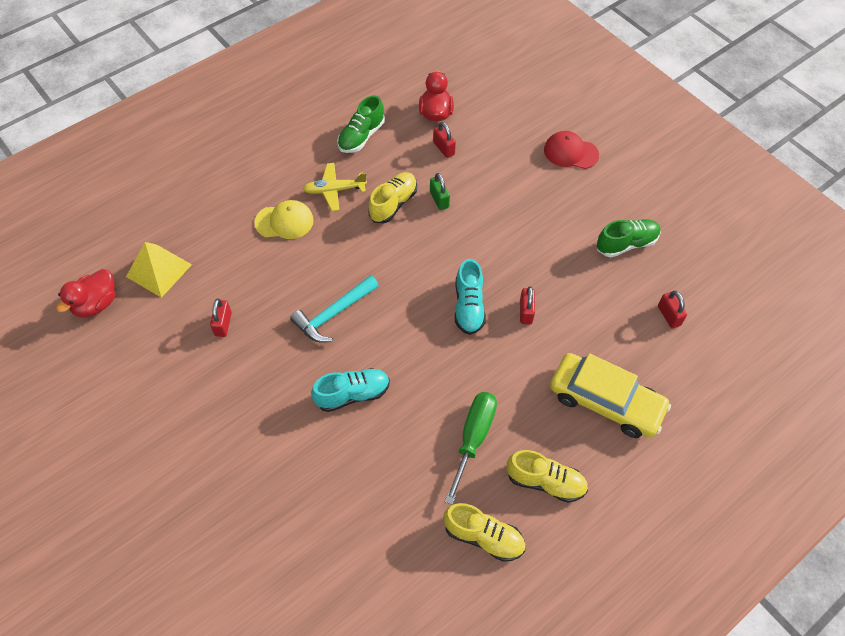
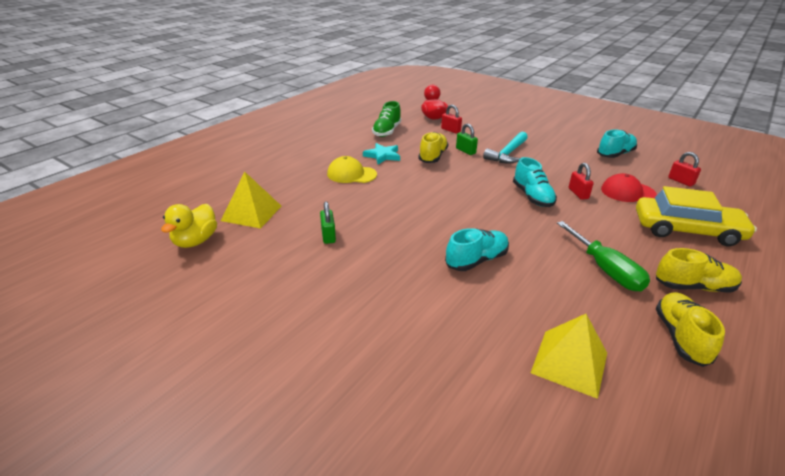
camera: 15 degrees left, 25 degrees down
(96, 304) = (195, 241): red duck -> yellow duck
(223, 324) = (328, 235): red padlock -> green padlock
(284, 221) = (351, 174): yellow cap -> yellow cap turned 150 degrees counterclockwise
(333, 314) = (425, 216): turquoise hammer -> turquoise hammer (507, 154)
(334, 190) = (382, 156): yellow plane -> turquoise star
(366, 537) = (569, 363): none -> yellow pyramid
(473, 438) = (605, 270): green screwdriver -> green screwdriver turned 150 degrees clockwise
(483, 537) = (681, 337): yellow shoe -> yellow shoe turned 90 degrees counterclockwise
(570, 152) = (538, 123): red cap -> red cap (627, 192)
(626, 244) = (615, 154): green shoe -> turquoise shoe

